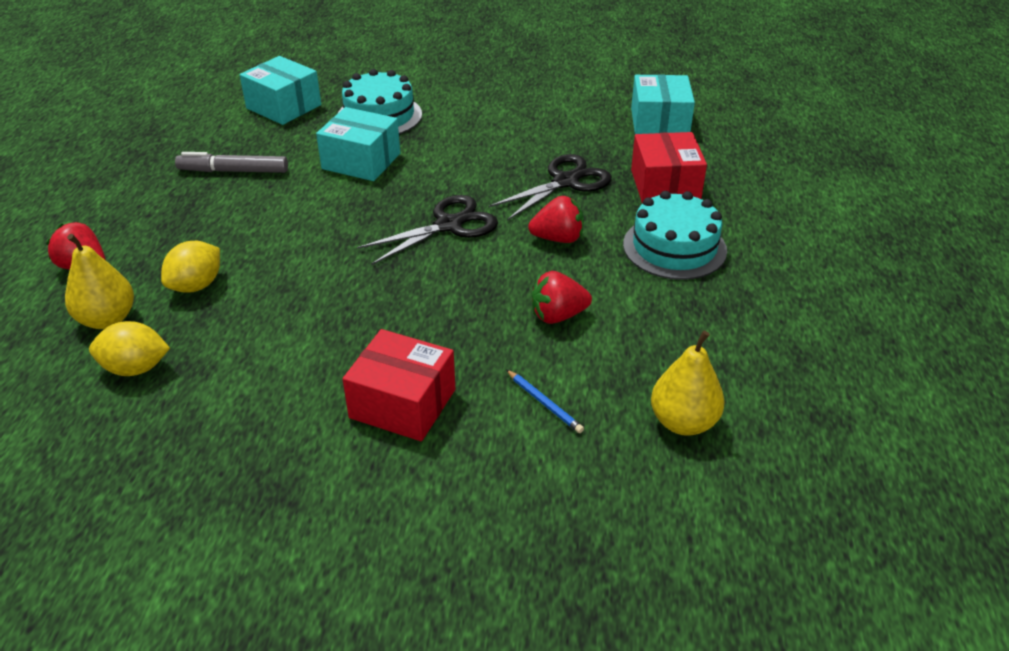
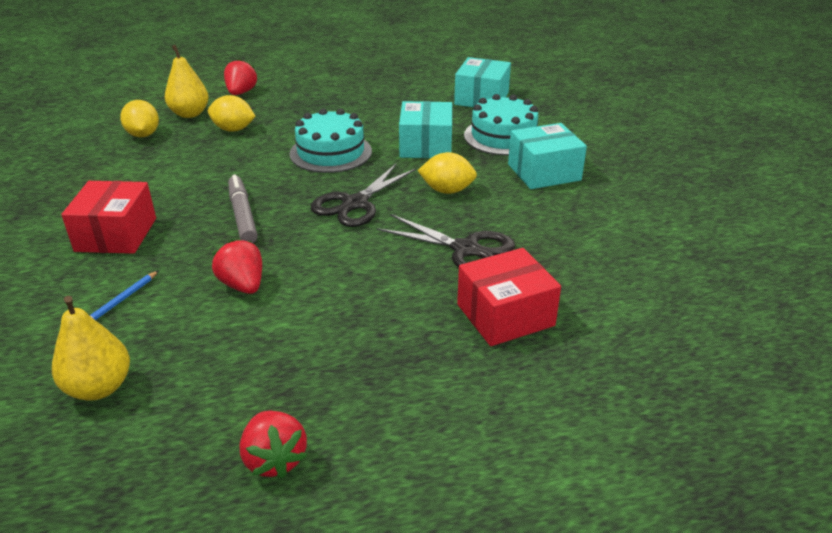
camera: 70 degrees right, 5 degrees down
(233, 171) = (377, 105): grey marker -> grey marker (242, 215)
(449, 225) = (355, 204): black scissors -> black scissors turned 90 degrees clockwise
(460, 169) = (447, 190): none -> yellow lemon
(558, 238) = (364, 263): red strawberry -> red strawberry (274, 459)
(659, 123) = (640, 290): turquoise box -> turquoise box (544, 172)
(674, 247) = (385, 340): turquoise cake -> turquoise cake (331, 152)

